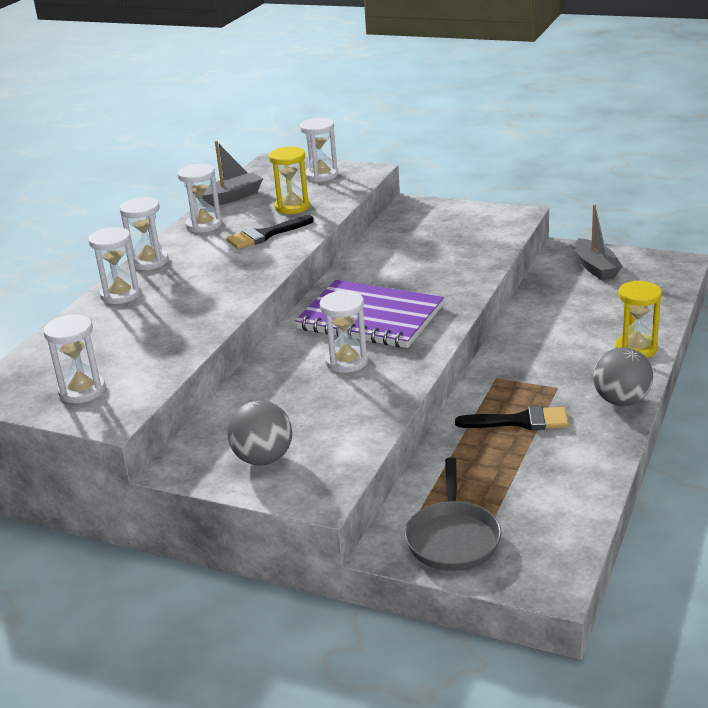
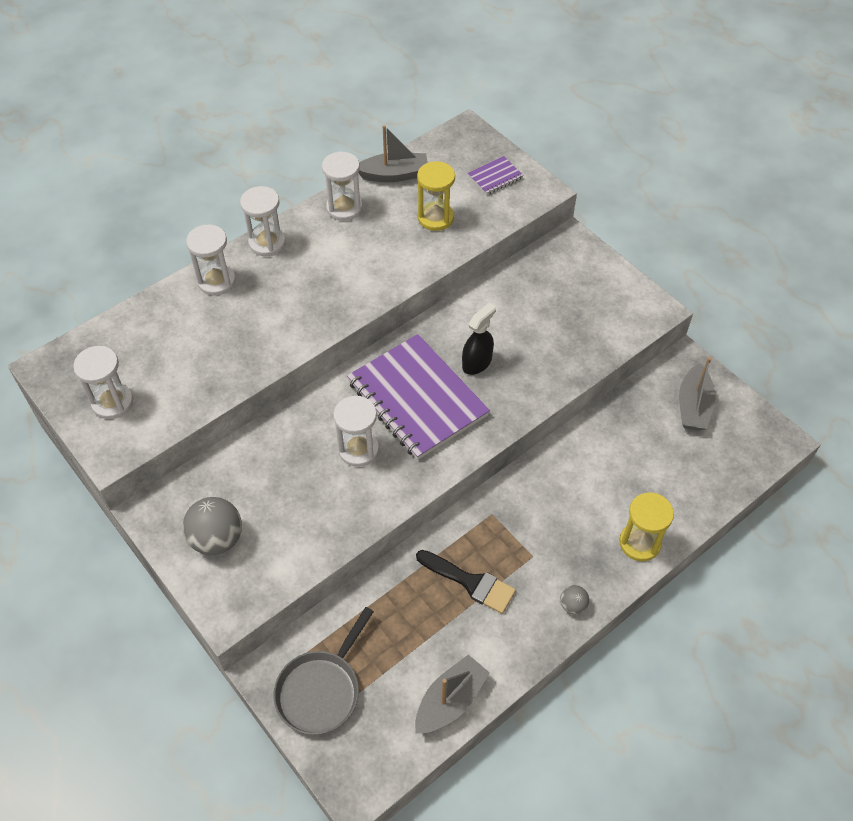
camera: 25 degrees right, 25 degrees up
(265, 235) = (384, 252): black brush -> none
(321, 175) = (495, 177): white hourglass -> purple notebook
(402, 283) = (477, 363): none -> black spray bottle
(579, 495) = (450, 701): none -> grey boat
(621, 401) = (573, 605): grey ball -> grey ball, size x0.50

